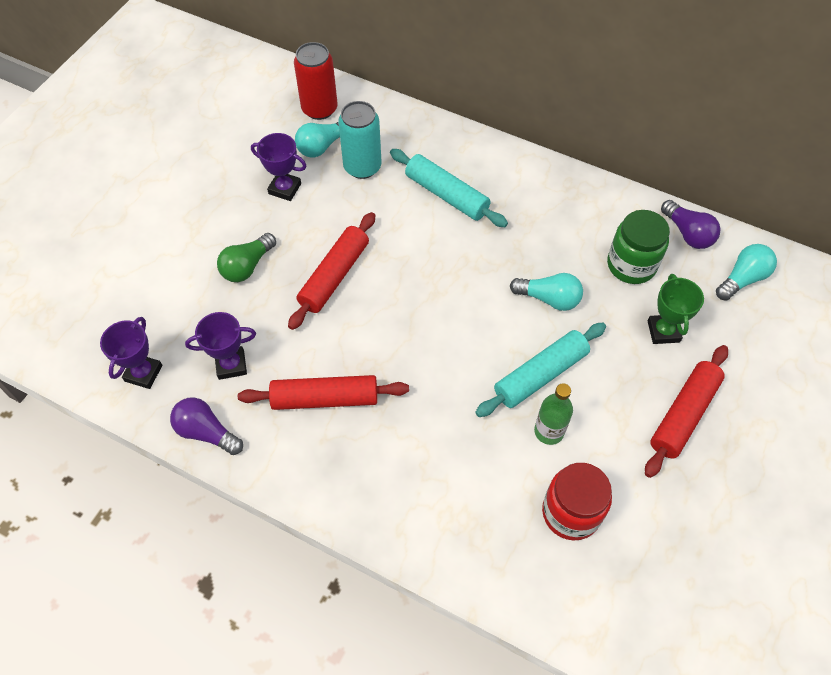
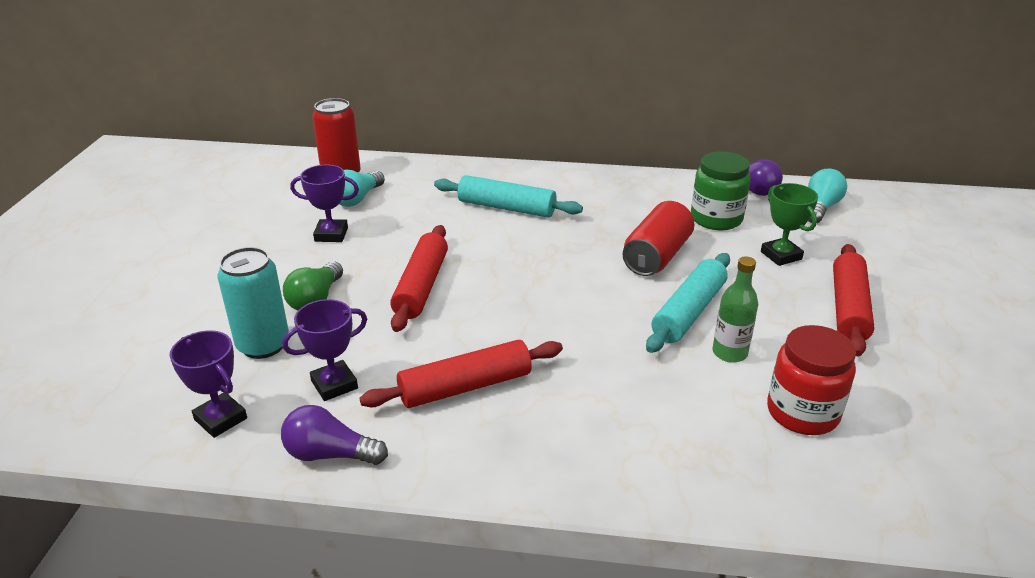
camera: 20 degrees left, 25 degrees down
(143, 373) = (220, 419): purple trophy -> purple trophy turned 45 degrees counterclockwise
(362, 167) = (408, 205): turquoise can -> turquoise can (263, 345)
(549, 299) = (656, 256): turquoise light bulb -> red can

